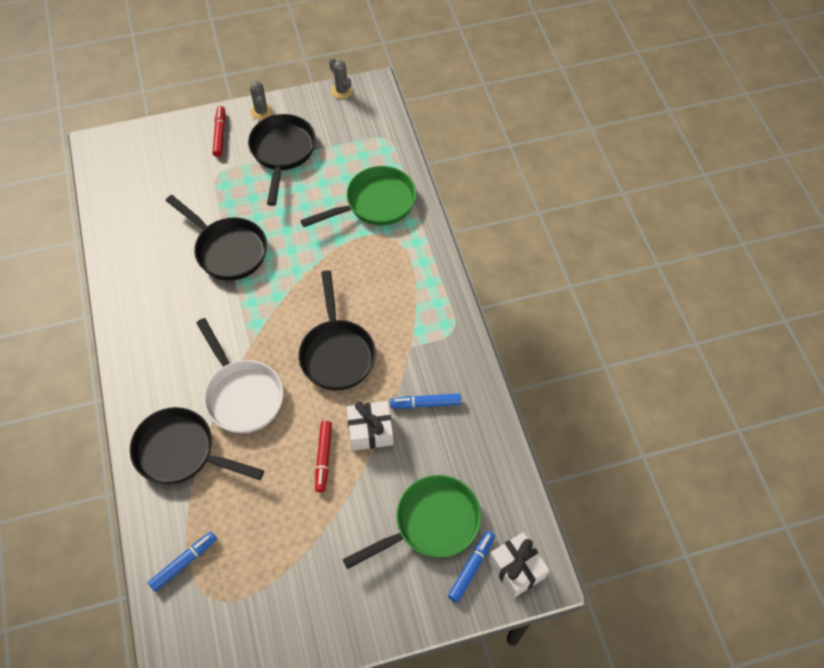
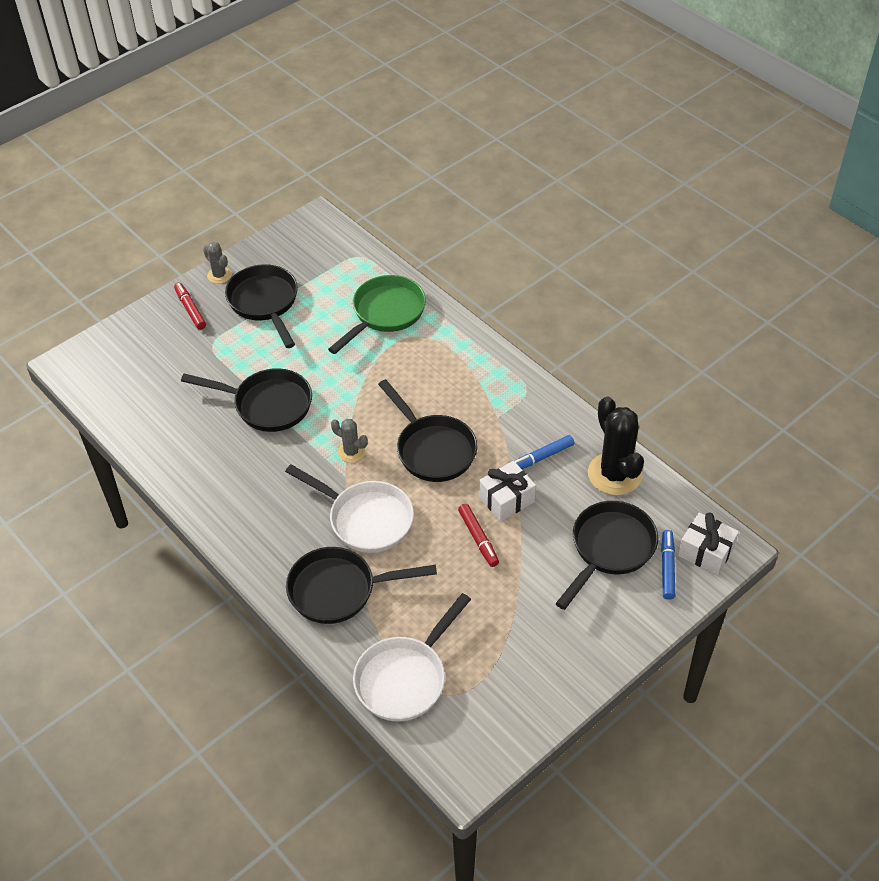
camera: 25 degrees left, 10 degrees down
(184, 562) = (405, 678): blue marker -> white pan
(341, 91) = (288, 231): grey cactus -> grey cactus (351, 452)
(431, 523) = (609, 549): green pan -> black pan
(480, 450) = (614, 474): none -> black cactus

